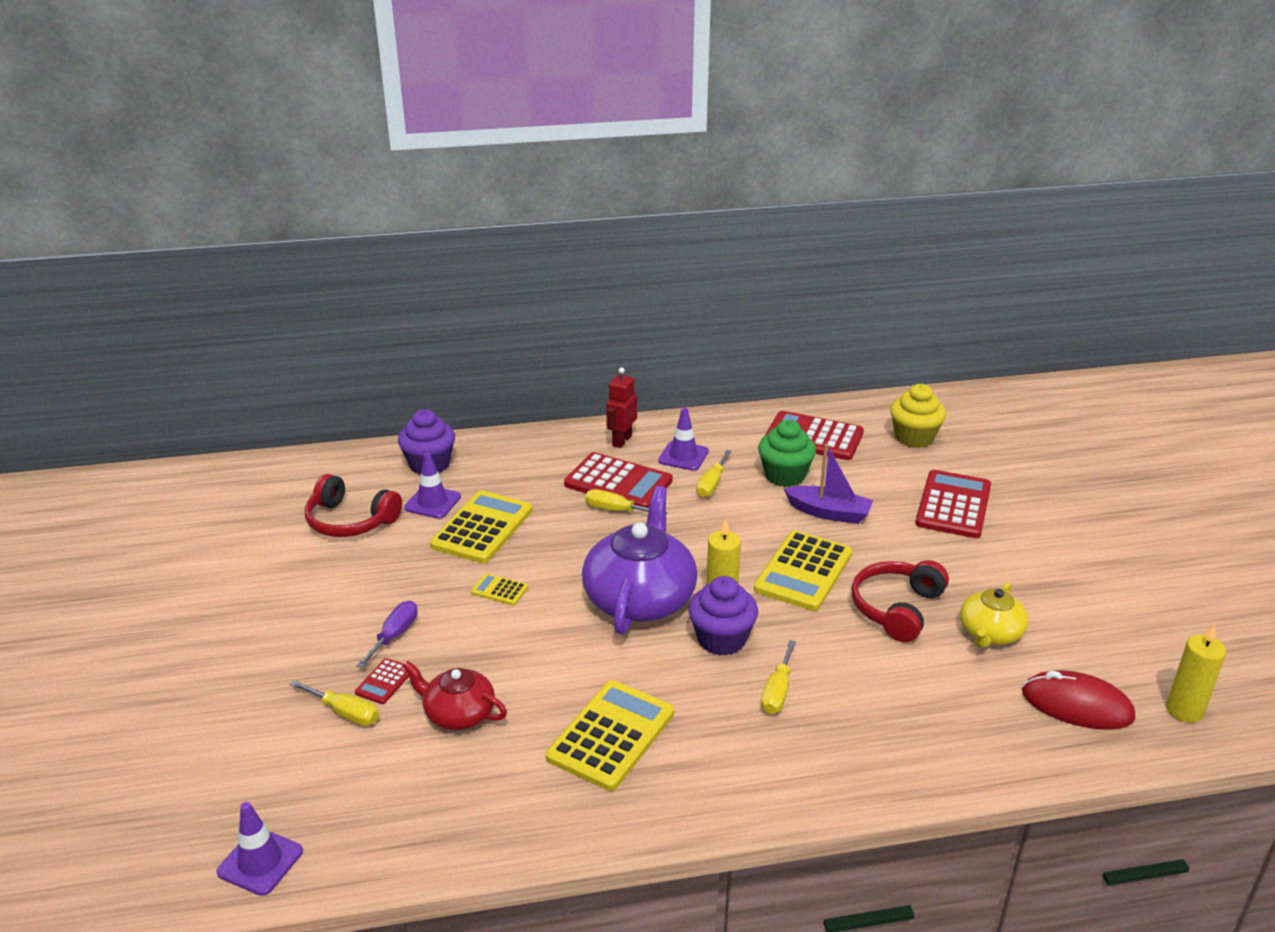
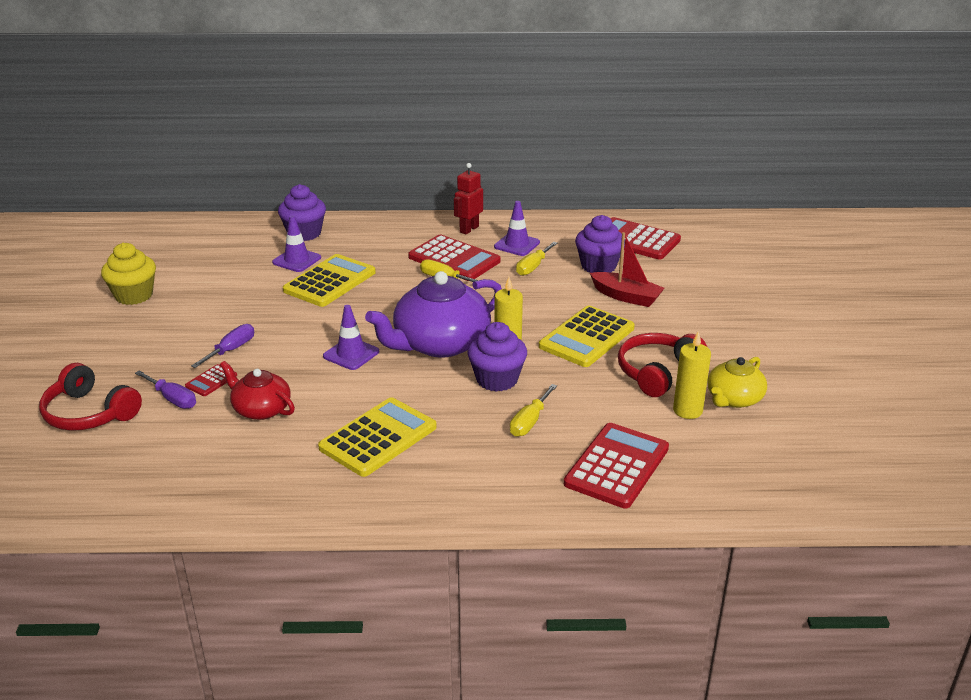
camera: 10 degrees right, 0 degrees up
(260, 862) = (70, 492): purple traffic cone -> purple traffic cone (351, 354)
(345, 713) = (173, 399): yellow screwdriver -> purple screwdriver
(350, 521) = (226, 267): red headphones -> red headphones (89, 413)
(499, 590) = (327, 326): yellow calculator -> none
(640, 598) = (440, 343): purple teapot -> purple teapot turned 150 degrees counterclockwise
(784, 475) = (598, 266): green cupcake -> purple cupcake
(829, 513) = (626, 297): purple boat -> red boat
(914, 438) = (724, 247): yellow cupcake -> yellow cupcake (134, 295)
(953, 505) = (740, 301): red calculator -> red calculator (617, 466)
(1077, 705) = (791, 460): red mouse -> none
(1184, 710) = (889, 475): yellow candle -> yellow candle (687, 410)

